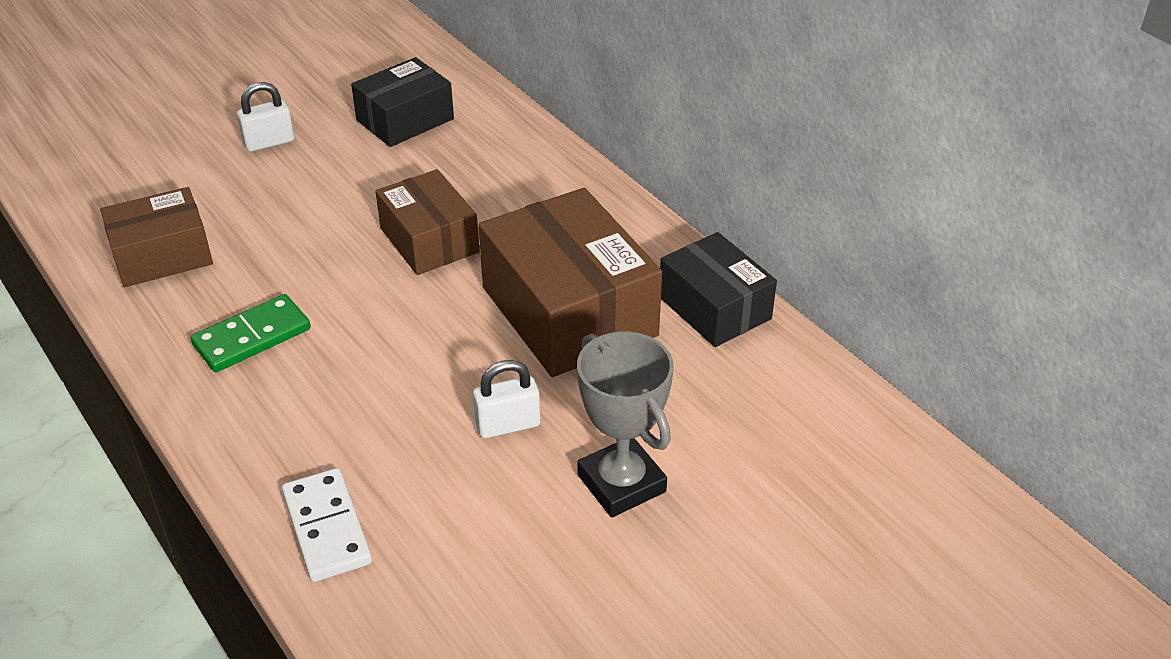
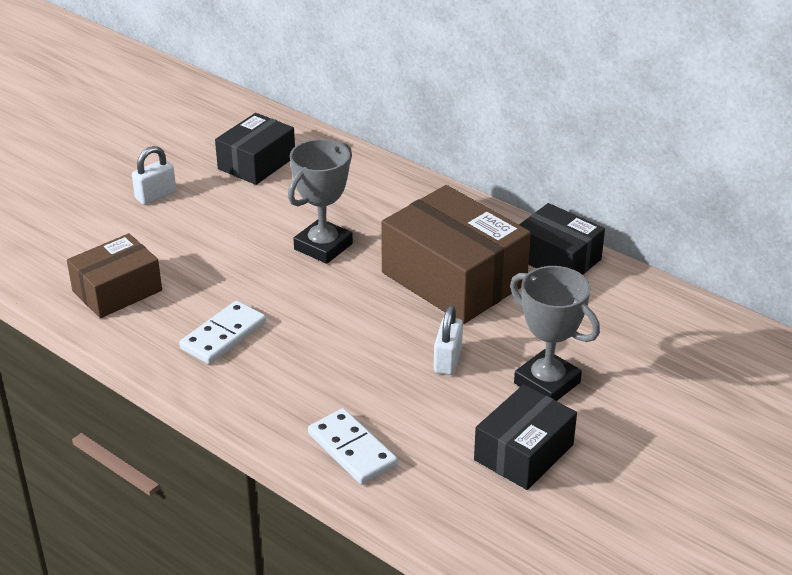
camera: 15 degrees left, 5 degrees down
(252, 337) = (223, 335): green domino -> white domino
(429, 240) = (323, 246): brown box -> grey trophy
(508, 425) = (448, 360): white padlock -> white padlock turned 45 degrees counterclockwise
(544, 580) = (523, 452): none -> black box

